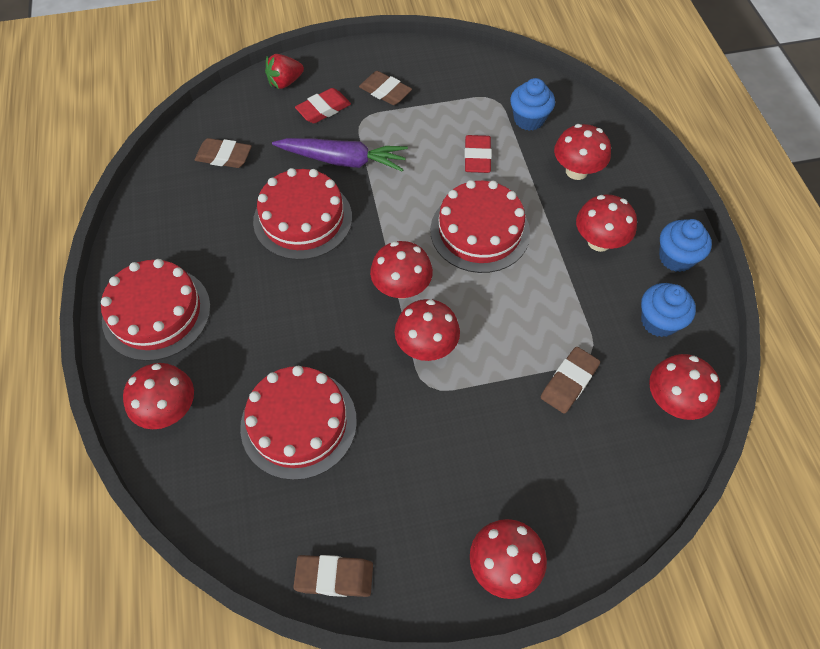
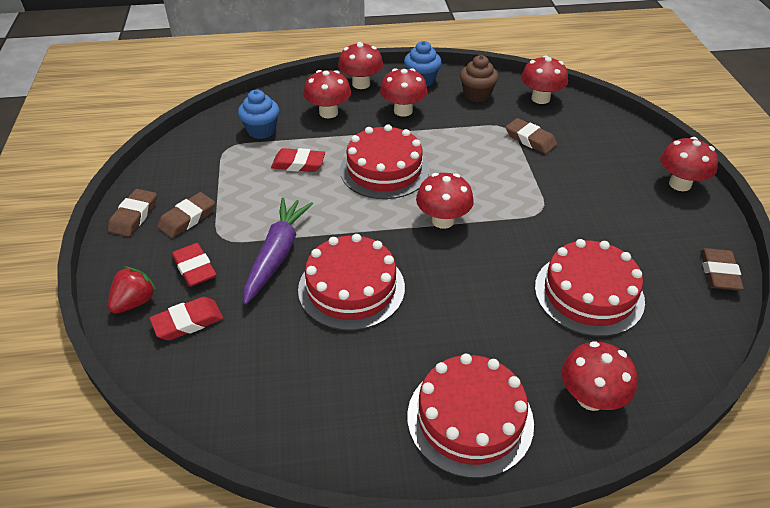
camera: 85 degrees left, 15 degrees down
(224, 156) = (241, 361): brown eraser -> brown eraser (134, 216)
(264, 117) = (188, 322): none -> red eraser
(285, 82) = (135, 302): red strawberry -> red strawberry turned 120 degrees counterclockwise
(426, 346) = (503, 209): red mushroom -> red mushroom (361, 84)
(659, 321) = (476, 95): blue cupcake -> brown cupcake

